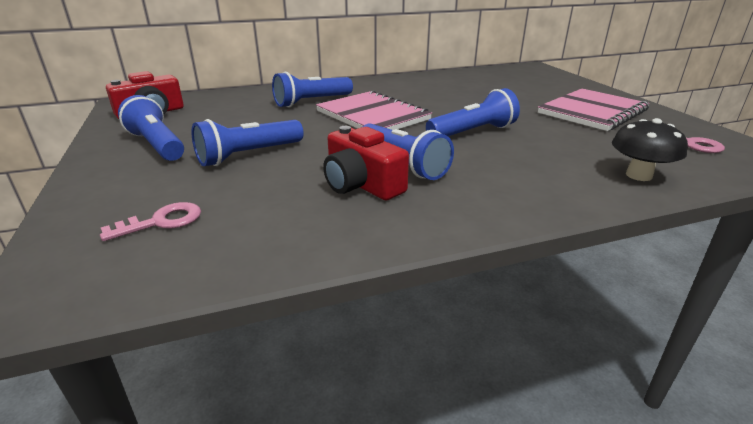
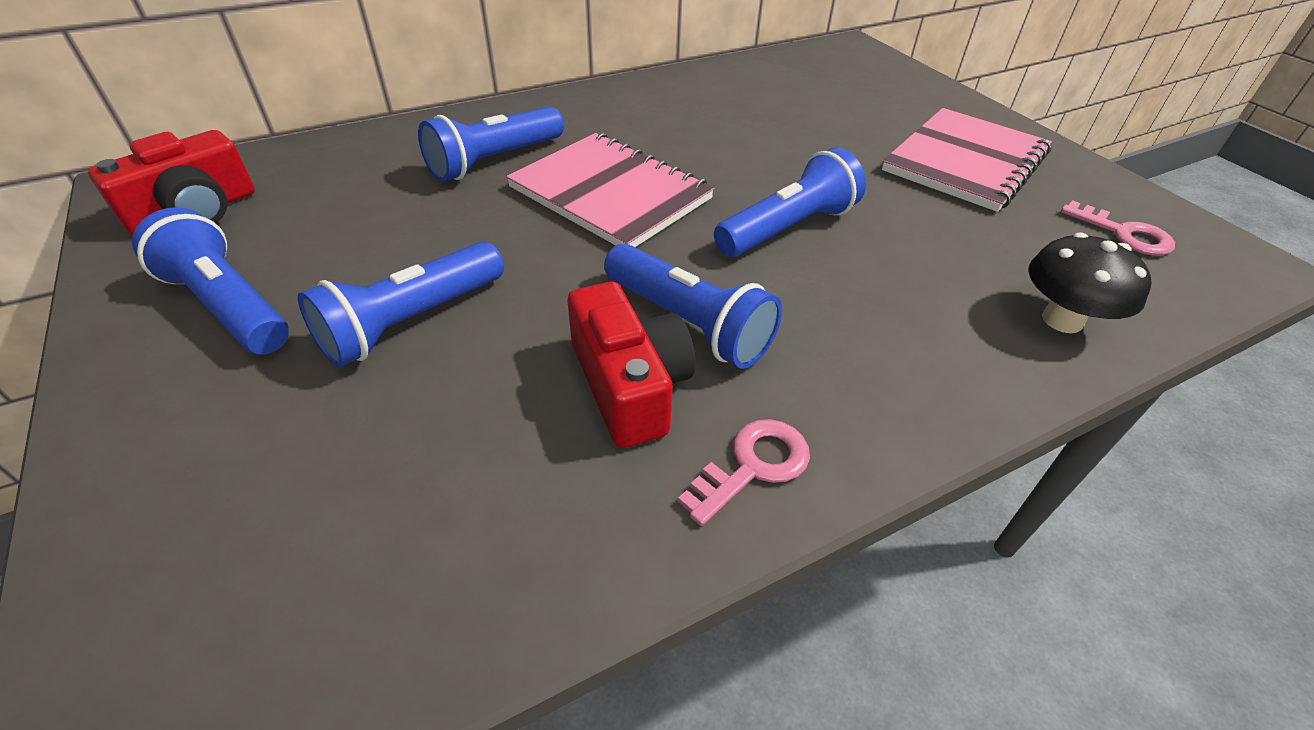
camera: 10 degrees left, 15 degrees up
(161, 222) = (290, 527): pink key -> pink key (753, 466)
(361, 184) = (630, 385): red camera -> red camera turned 150 degrees counterclockwise

